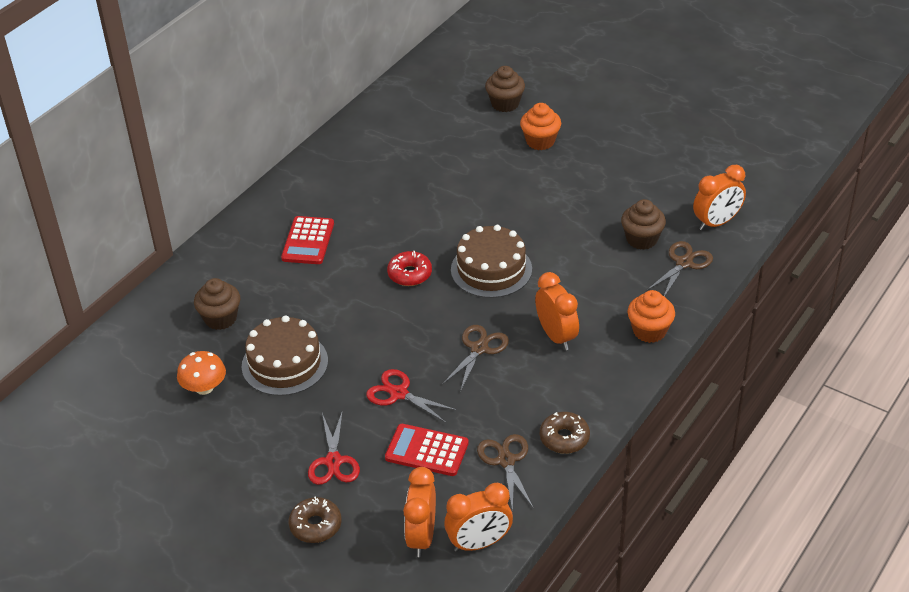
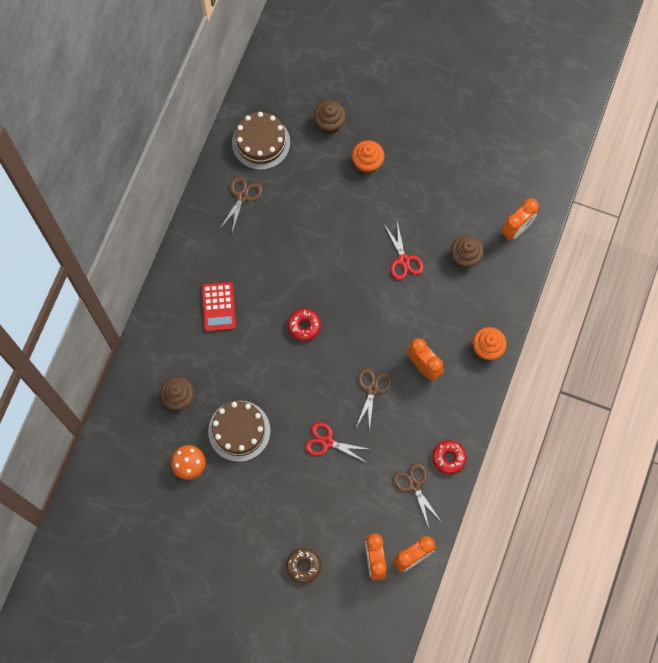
camera: 15 degrees left, 30 degrees up
(333, 461) = (299, 510): red scissors -> red scissors (404, 260)
(427, 450) = (359, 488): red calculator -> none
(491, 269) = (362, 309): brown cake -> brown cake (261, 142)
(564, 438) = (448, 458): brown donut -> red donut
(684, 263) = (500, 276): brown scissors -> brown scissors (242, 196)

